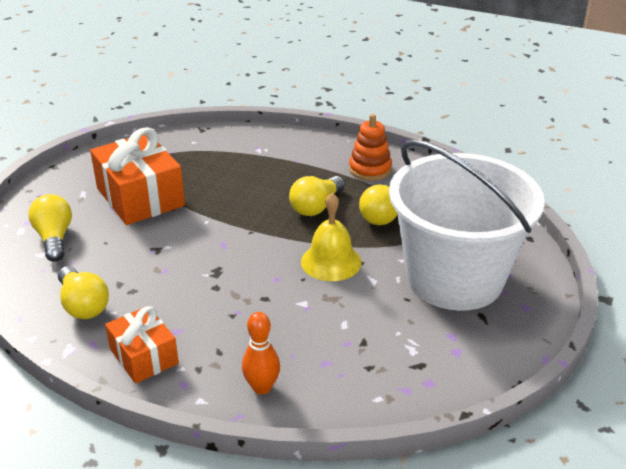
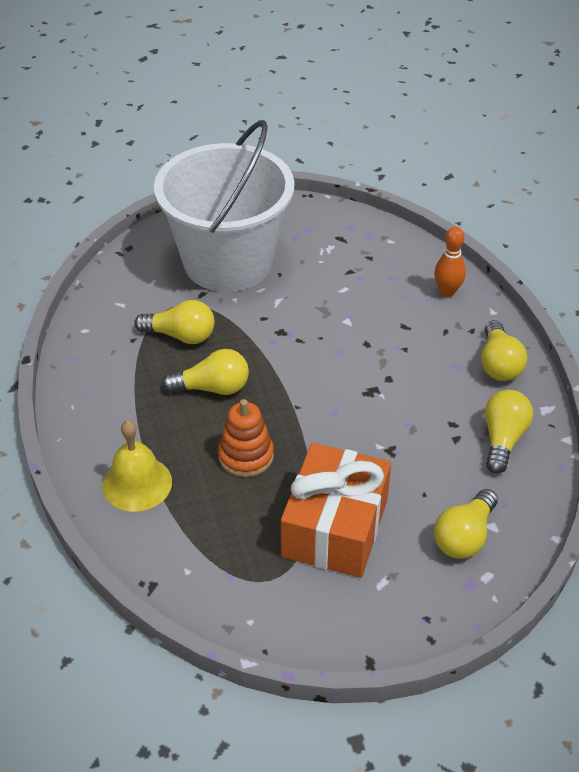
camera: 130 degrees left, 10 degrees up
(144, 356) = (498, 364): orange gift -> yellow light bulb
(331, 261) = (281, 334): yellow bell -> yellow bell (137, 483)
(370, 169) = (107, 388): orange stacking toy -> orange stacking toy (246, 456)

